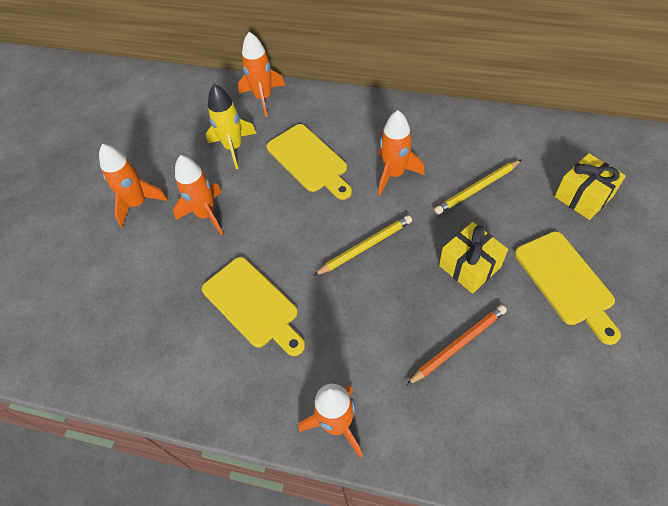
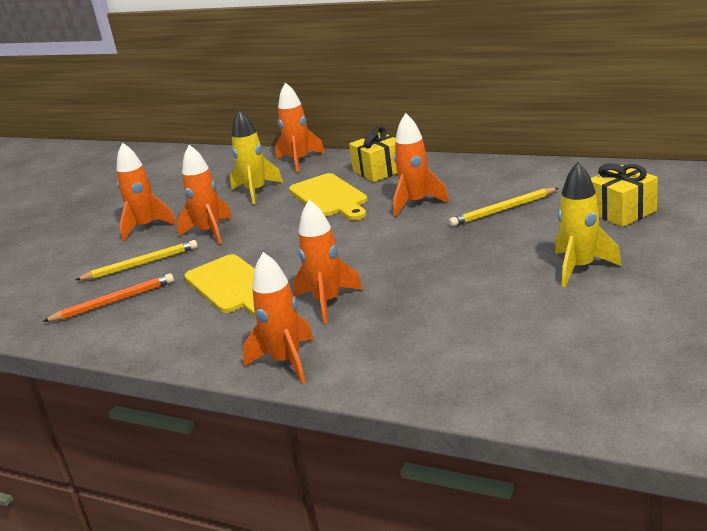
camera: 10 degrees right, 30 degrees down
(351, 331) = (327, 302): none -> orange rocket
(365, 247) = (365, 249): yellow pencil -> yellow pencil (140, 264)
(458, 345) = (440, 310): orange pencil -> orange pencil (113, 302)
(469, 266) = (474, 259): yellow gift -> yellow gift (379, 171)
(566, 282) = (580, 268): yellow cutting board -> yellow rocket

